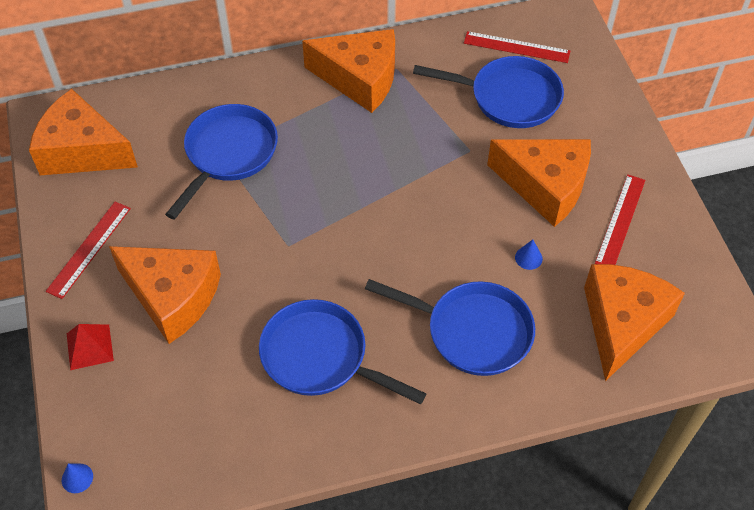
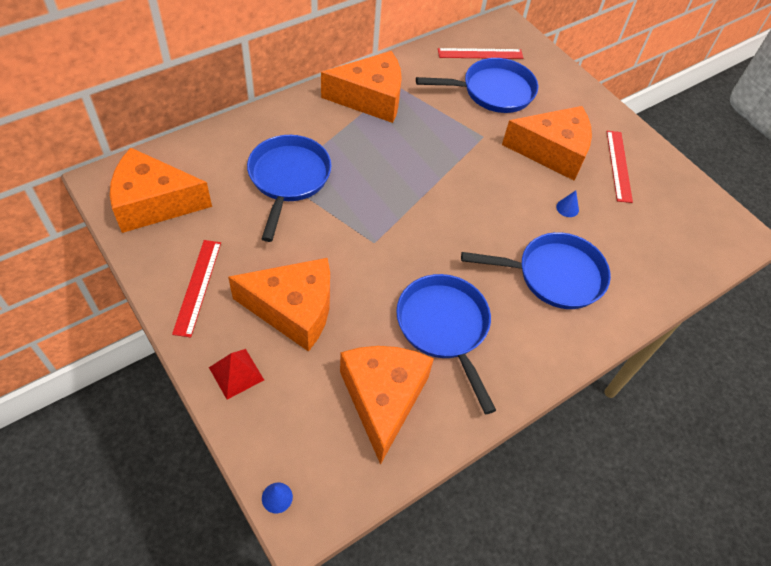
camera: 25 degrees left, 0 degrees up
(320, 357) = (444, 327): blue pan -> blue pan turned 60 degrees clockwise
(622, 323) = (659, 241): orange cheese -> orange cheese (383, 399)

